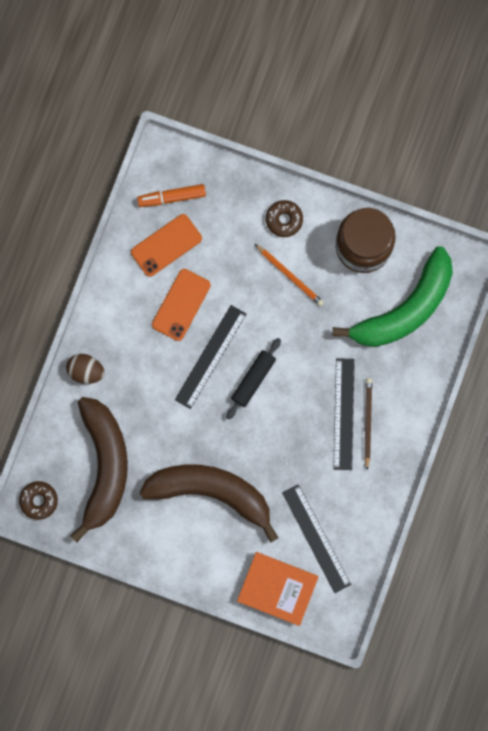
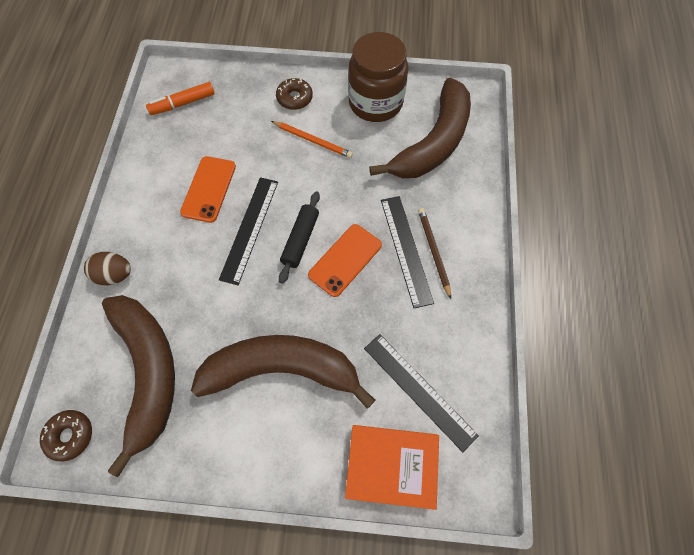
camera: 15 degrees left, 15 degrees down
(166, 245) = (184, 142): orange phone -> orange phone (345, 260)
(405, 308) = (433, 142): green banana -> brown banana

